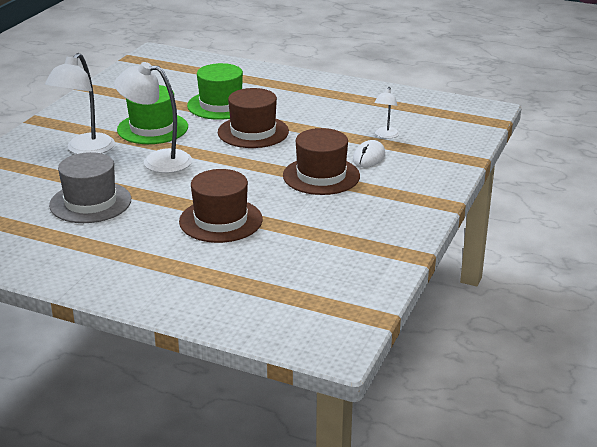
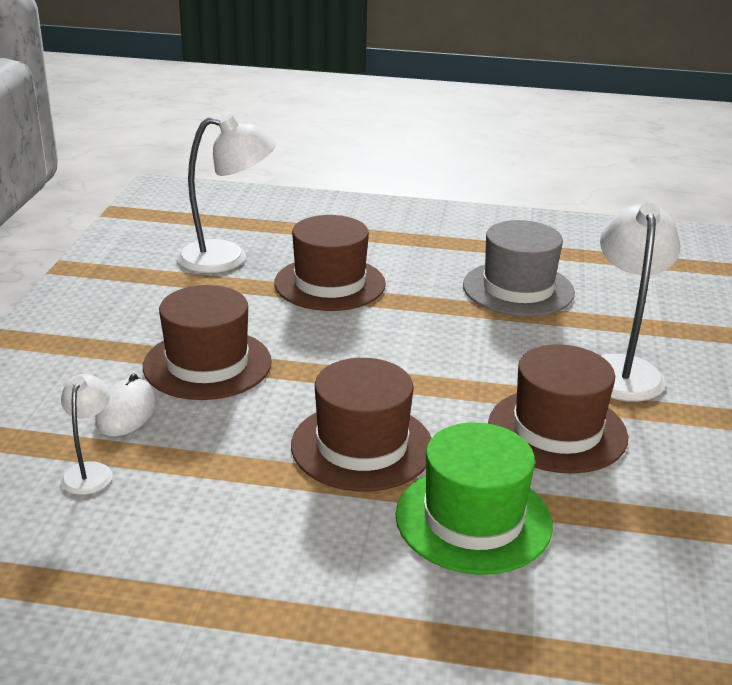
camera: 165 degrees right, 0 degrees up
(152, 128) = (557, 430): green hat -> brown hat
(157, 160) = (487, 362): white lamp -> white lamp (227, 258)

